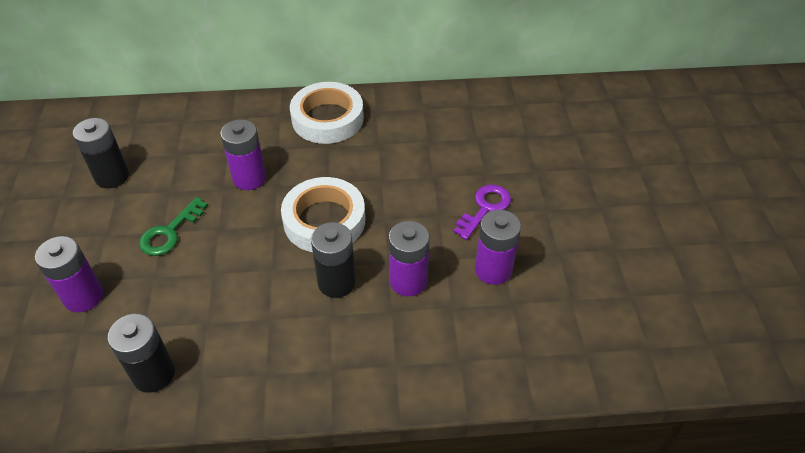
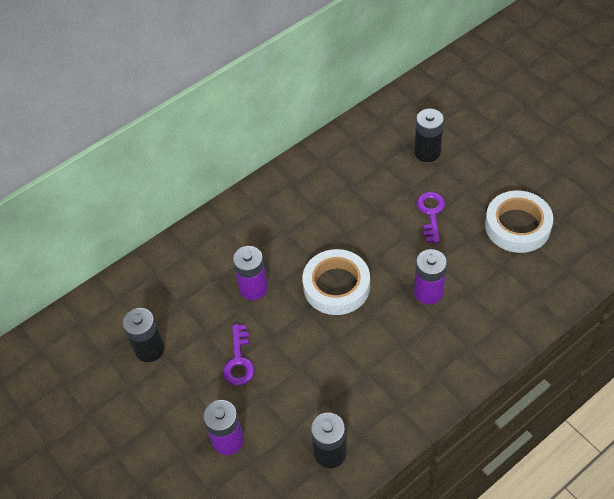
camera: 30 degrees left, 5 degrees up
(170, 232) = (239, 361): green key -> purple key
(327, 119) = (263, 210): white tape -> white tape (517, 226)
(336, 282) = (385, 322): black battery -> black battery (427, 152)
(493, 270) = (472, 252): purple battery -> none

